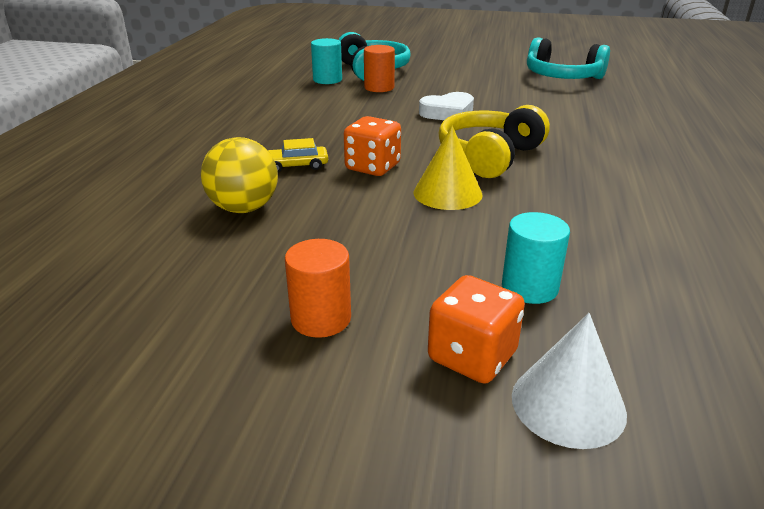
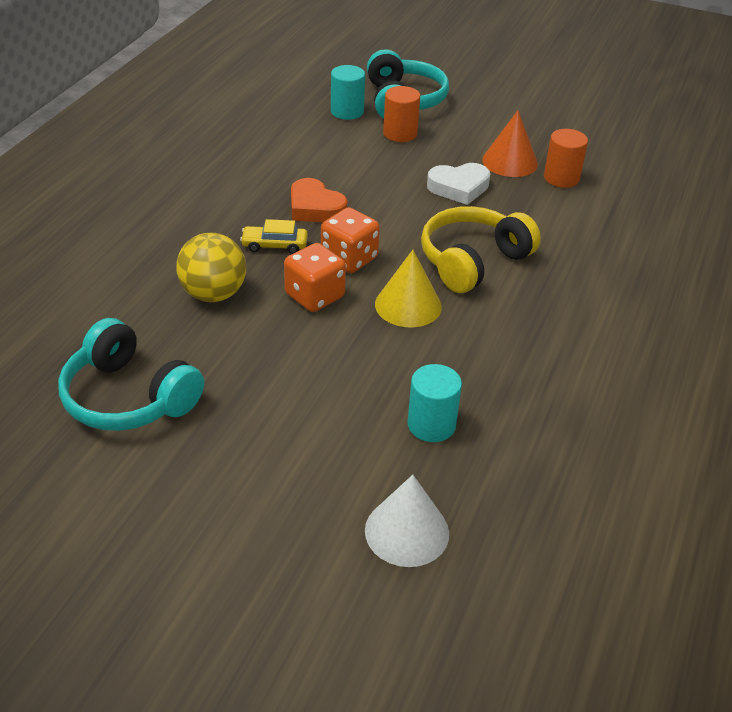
camera: 10 degrees right, 10 degrees up
(321, 319) = (248, 425): orange cylinder -> orange cylinder (561, 178)
(324, 137) = (315, 208): none -> orange heart
(472, 356) = (353, 480): orange dice -> orange dice (314, 296)
(481, 94) = (510, 161): none -> orange cone
(562, 77) = (620, 143): turquoise headphones -> turquoise headphones (129, 397)

